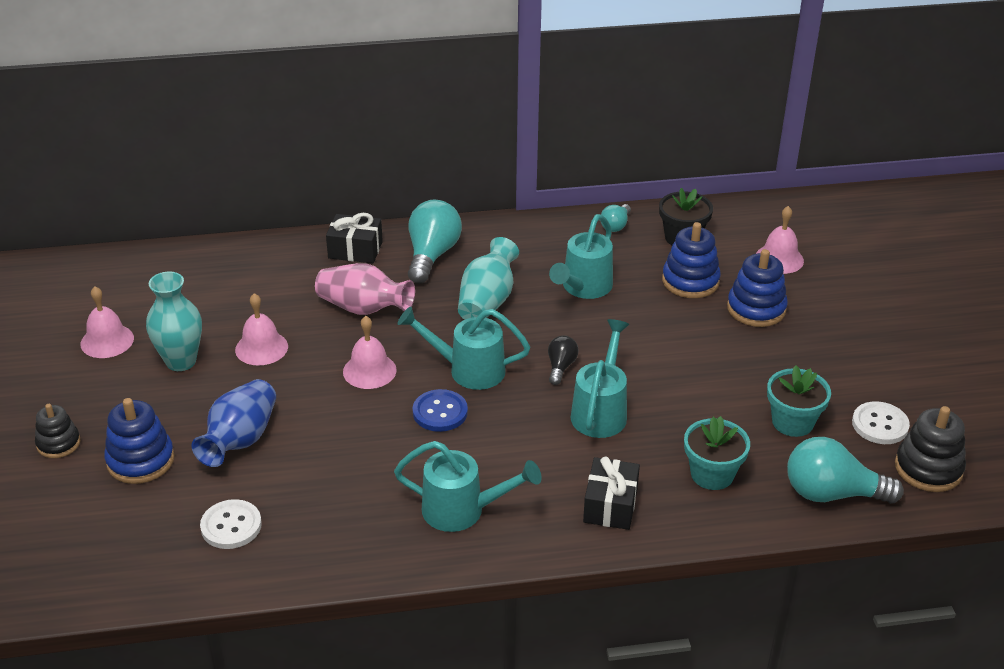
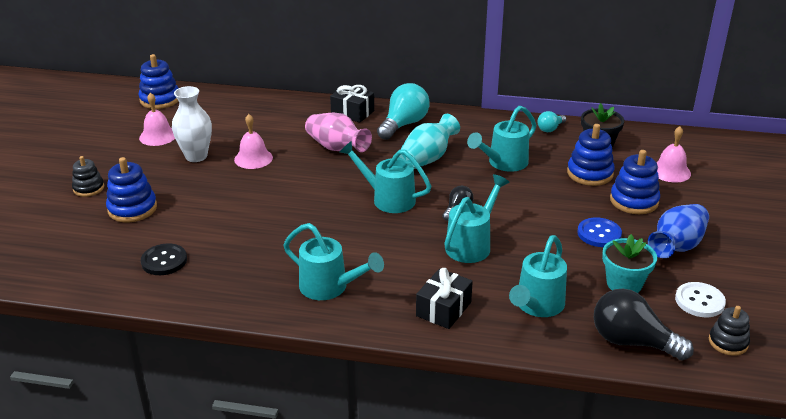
camera: 20 degrees right, 5 degrees down
(74, 281) = (160, 99): none -> blue stacking toy
(181, 361) = (196, 156): turquoise vase -> white vase
(231, 526) = (164, 261): white button -> black button
(240, 440) = (204, 210): blue vase -> blue vase (676, 246)
(369, 371) = (317, 186): pink bell -> none
(440, 412) = (351, 221): blue button -> blue button (599, 234)
(712, 474) = (537, 306): turquoise flower pot -> turquoise watering can
(832, 493) = (632, 342): turquoise light bulb -> black light bulb
(928, 468) = (728, 342): black stacking toy -> black stacking toy, size x0.65

